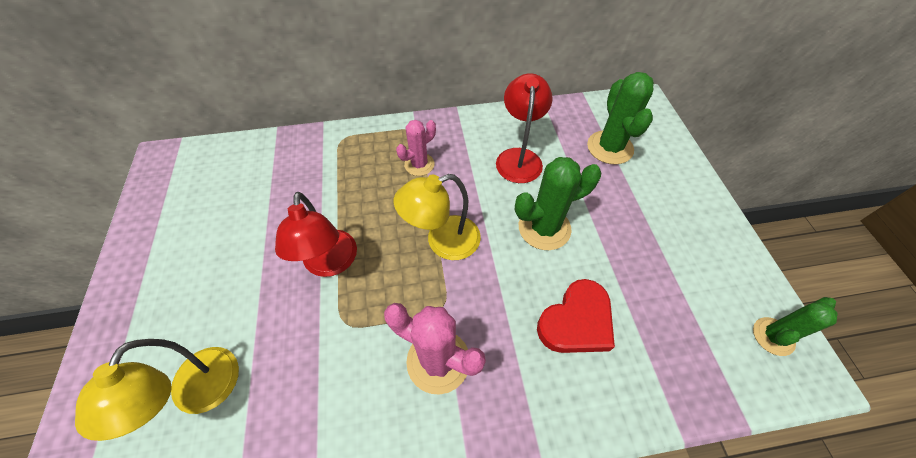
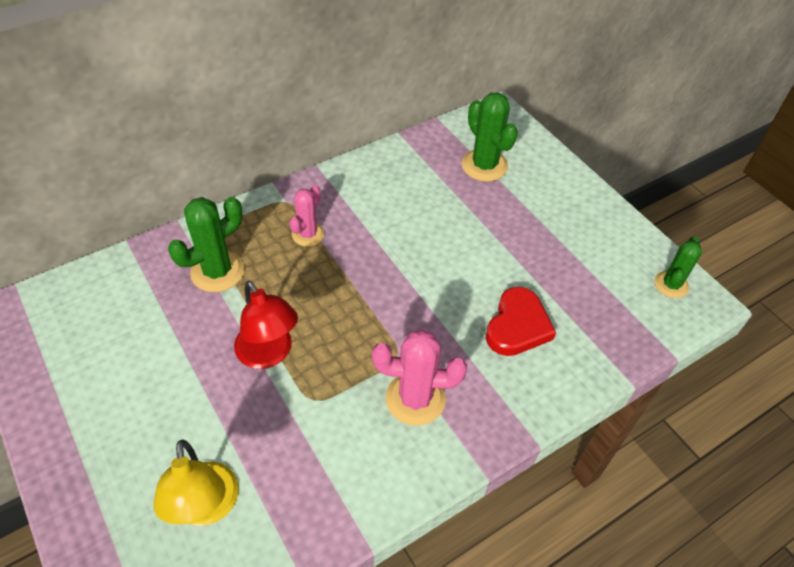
camera: 25 degrees left, 5 degrees down
(443, 242) = (369, 299): yellow lamp -> none
(519, 157) = (404, 199): red lamp -> none
(544, 228) = (456, 257): green cactus -> green cactus (217, 271)

